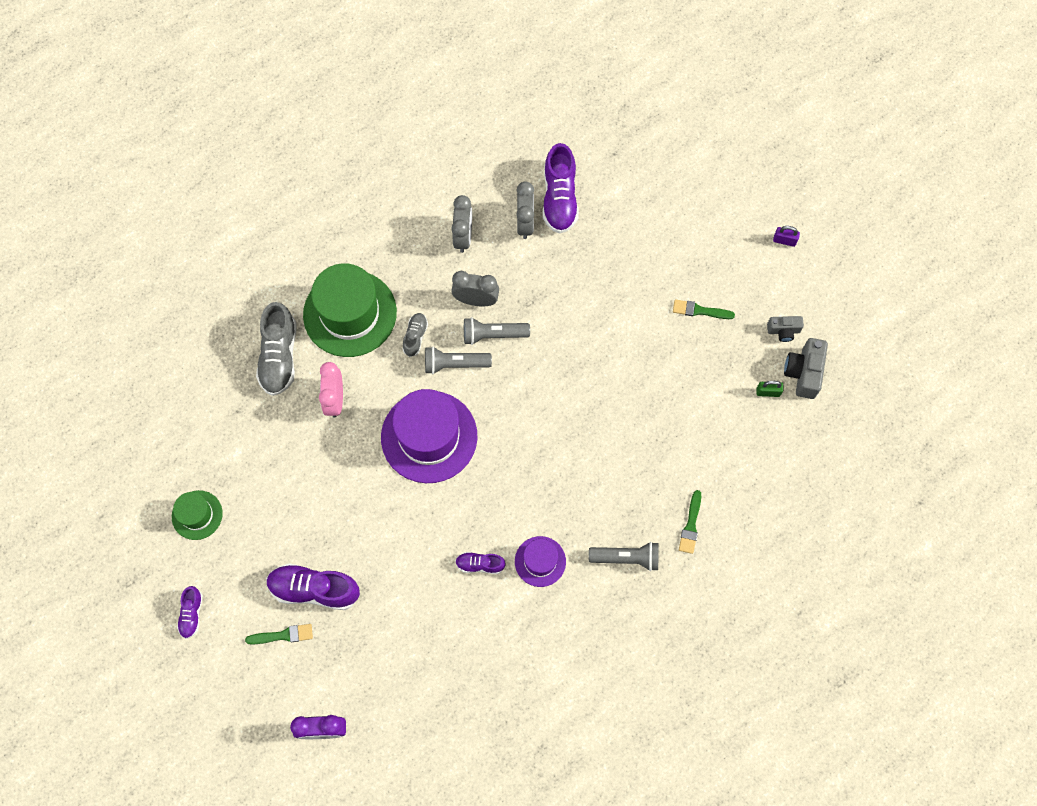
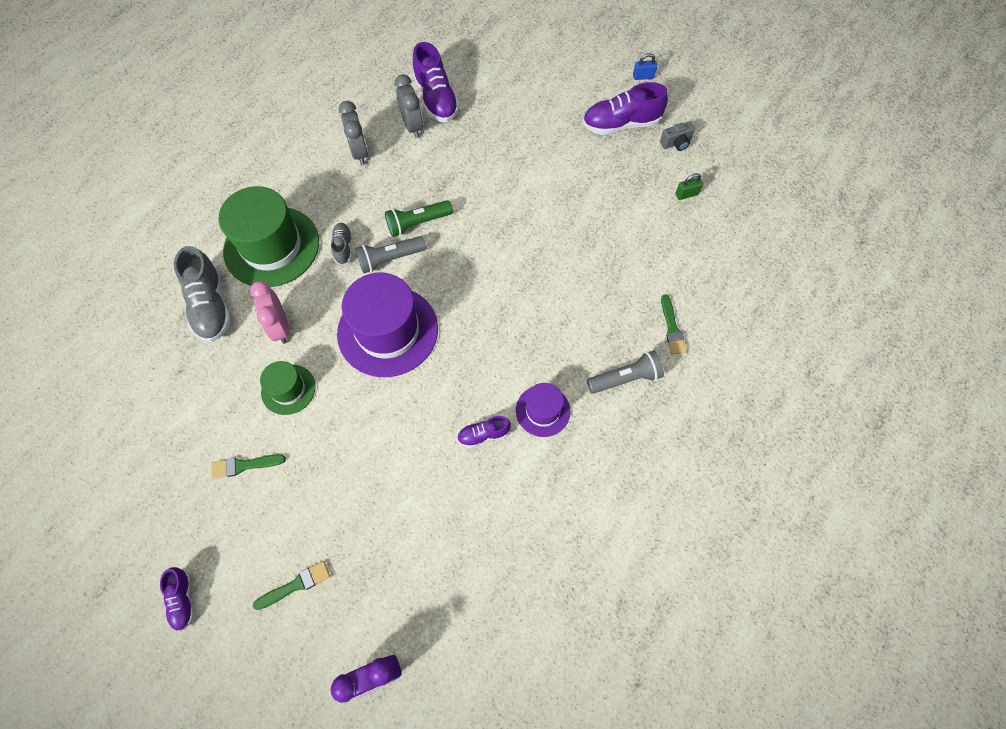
camera: 20 degrees left, 5 degrees down
(197, 515) = (162, 489): green hat -> green hat (288, 389)
(314, 589) = (316, 522): purple shoe -> purple shoe (621, 124)
(476, 300) = (390, 199): grey clock -> none
(493, 335) = (417, 223): grey flashlight -> green flashlight
(700, 311) = (597, 149): green brush -> green brush (244, 465)
(784, 240) = (643, 76): purple padlock -> blue padlock
(803, 372) = (709, 170): grey camera -> none

